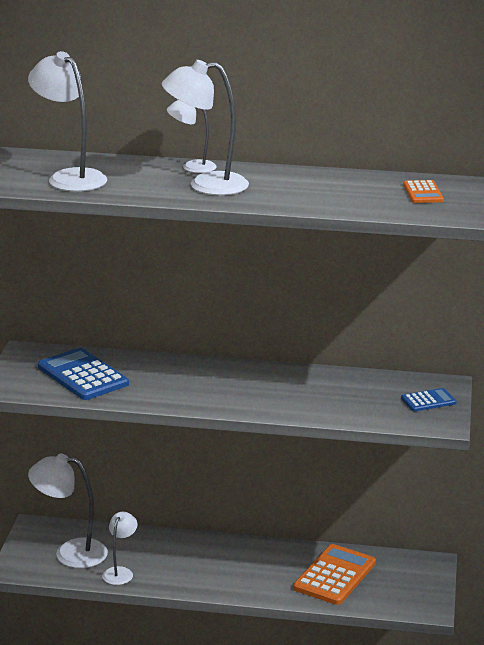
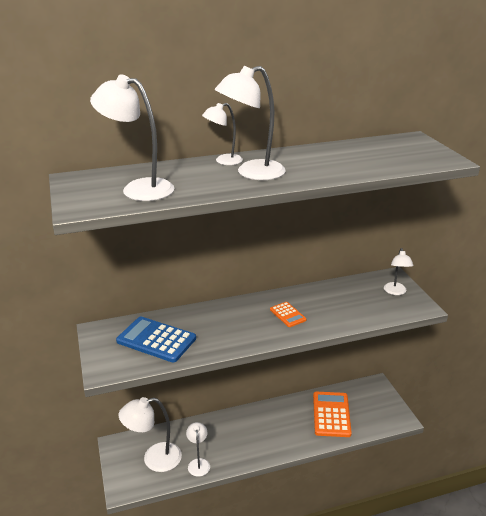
camera: 25 degrees left, 5 degrees up
(423, 193) = (402, 149): orange calculator -> orange calculator (287, 315)
(428, 401) = (395, 292): blue calculator -> white lamp

